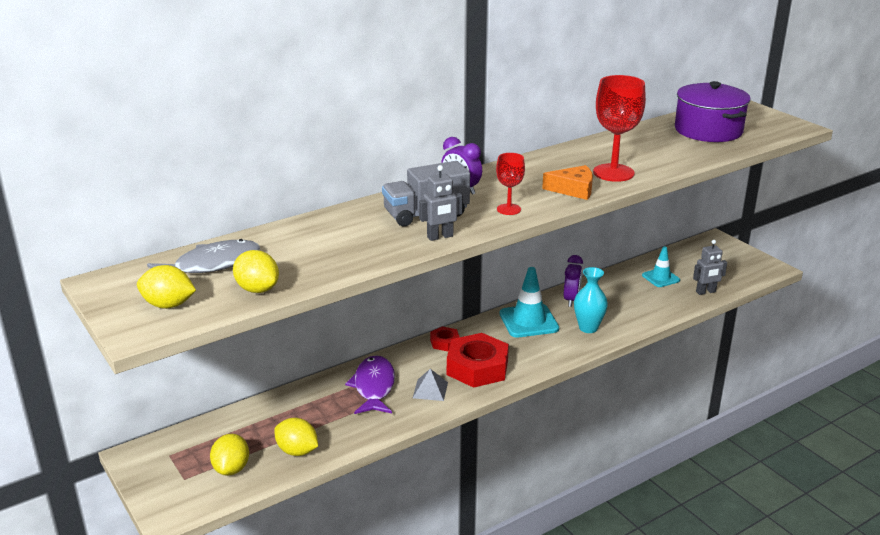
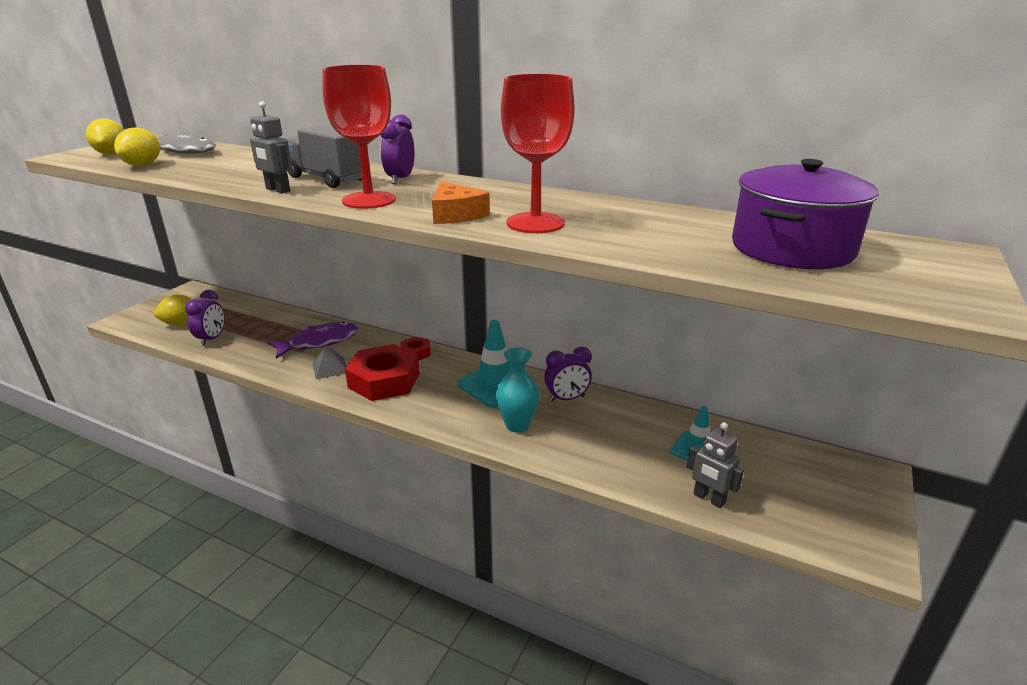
camera: 60 degrees right, 0 degrees up
(297, 451) = (211, 339): yellow lemon -> purple clock
(509, 209) = (369, 200): red goblet -> red goblet, size x1.82

